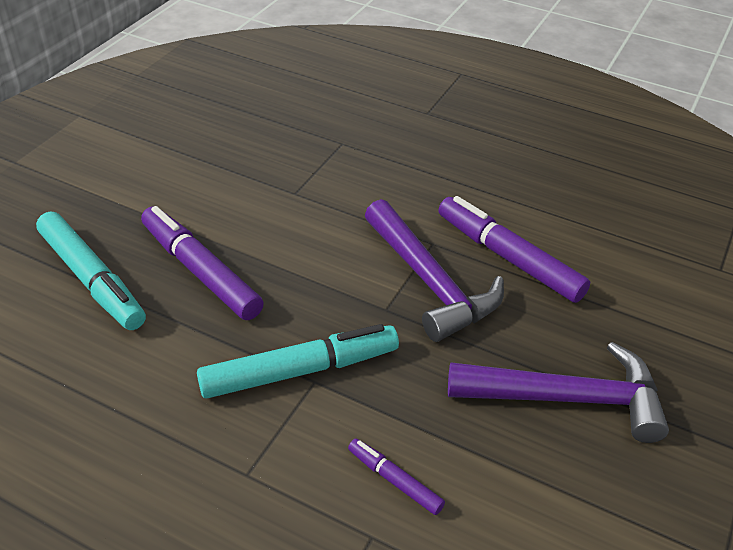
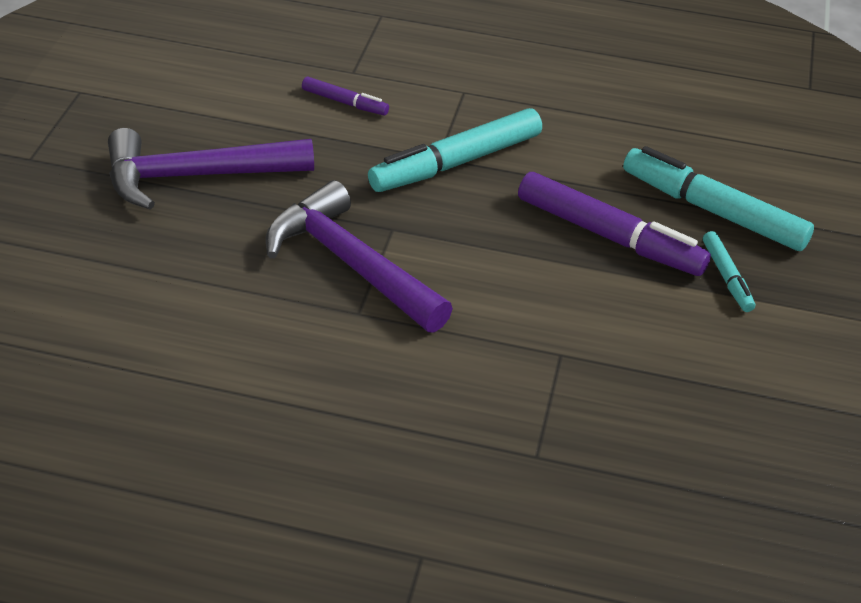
camera: 165 degrees right, 0 degrees up
(132, 223) = (726, 277): none -> turquoise marker
(508, 257) = (261, 309): purple marker -> none

